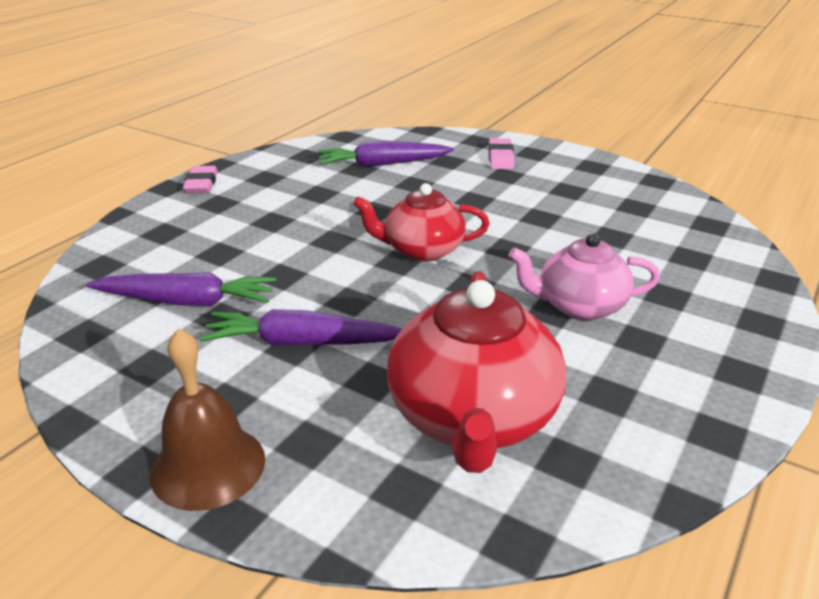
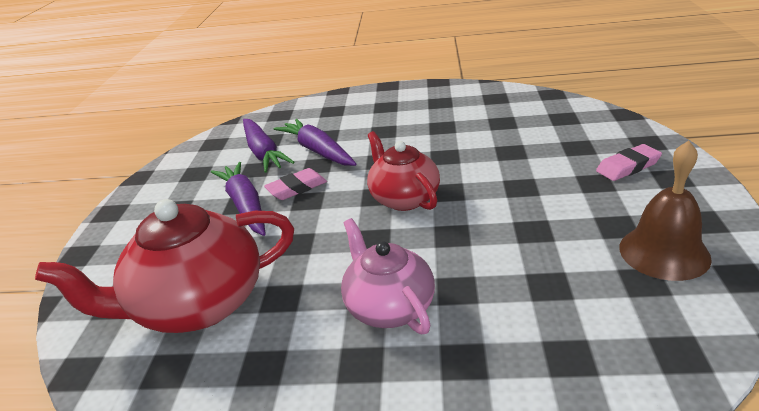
camera: 65 degrees right, 0 degrees up
(201, 184) = (403, 91): pink eraser -> pink eraser (296, 188)
(208, 466) = (117, 229): brown bell -> brown bell (664, 252)
(383, 164) = (525, 126): purple carrot -> purple carrot (317, 151)

